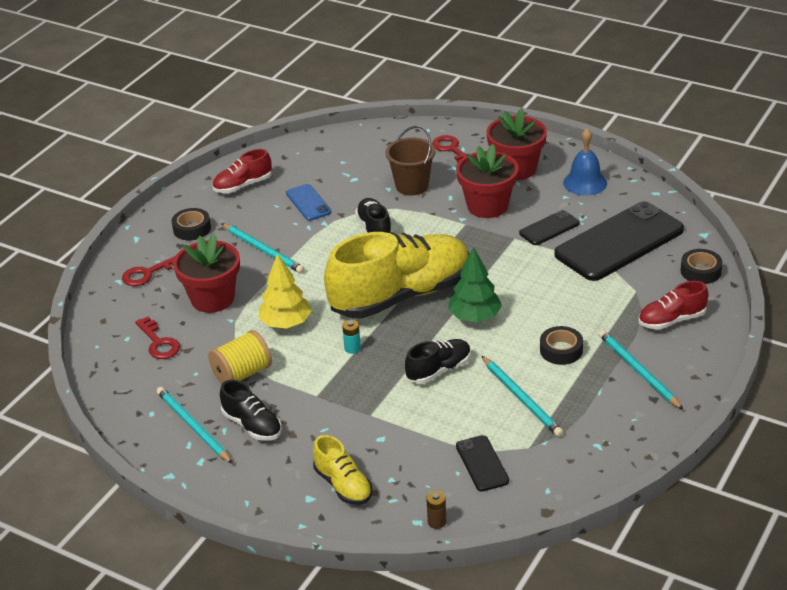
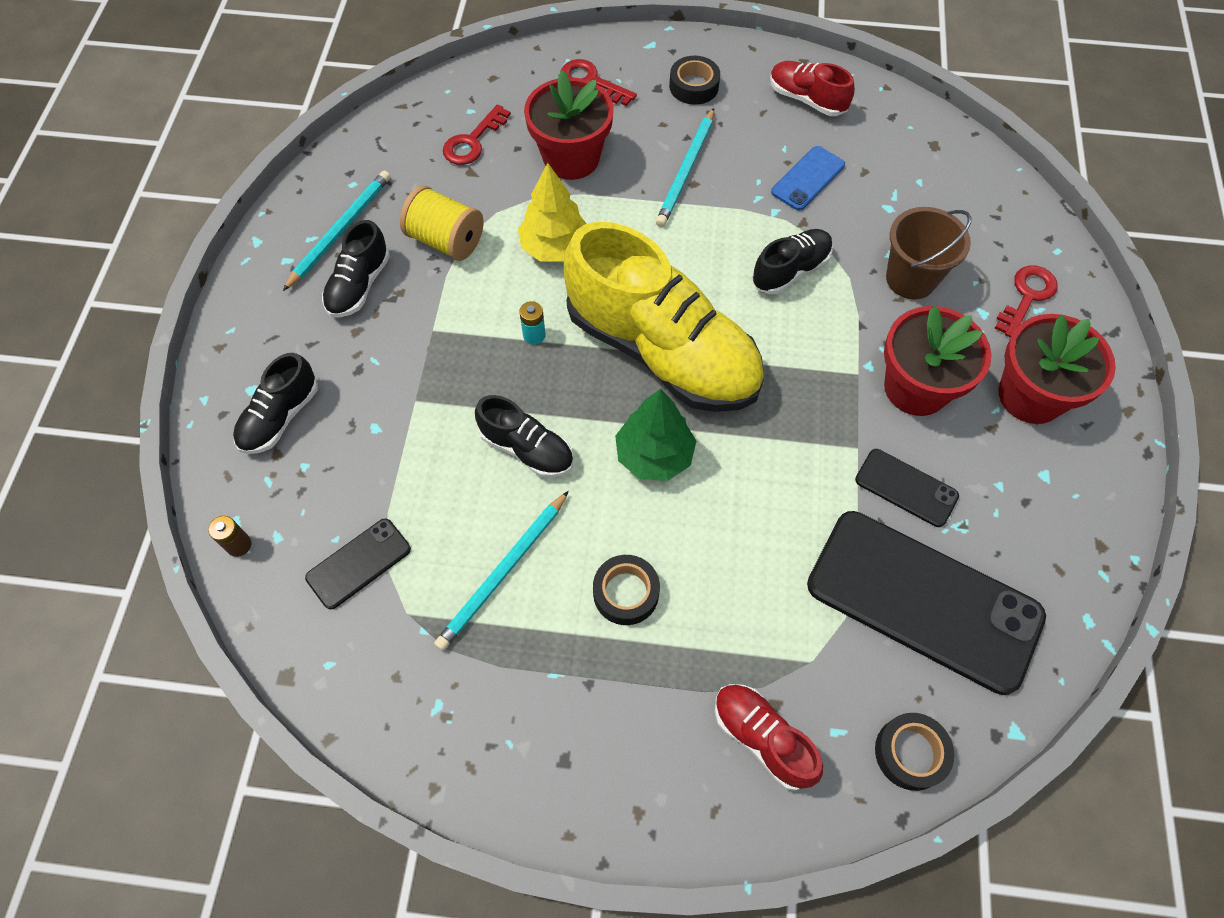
camera: 65 degrees right, 25 degrees up
(343, 485) = (280, 417): yellow shoe -> black shoe
(585, 183) = (1052, 503): blue bell -> none
(638, 371) = (619, 719): turquoise pencil -> none

